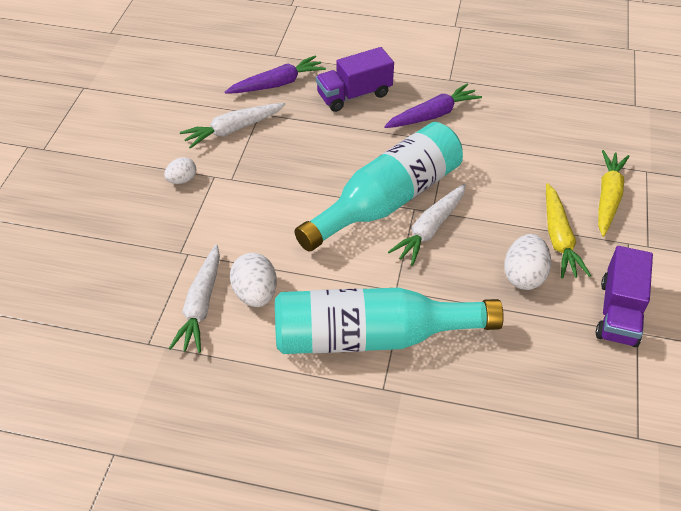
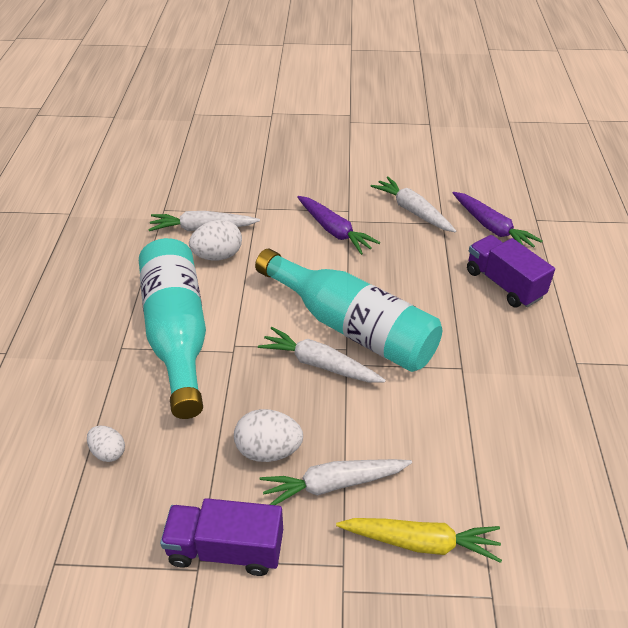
camera: 80 degrees right, 5 degrees down
(182, 180) = (338, 194): white egg -> white egg (108, 452)
(433, 115) = (502, 352): purple carrot -> purple carrot (334, 231)
(559, 238) = (333, 484): yellow carrot -> white carrot

